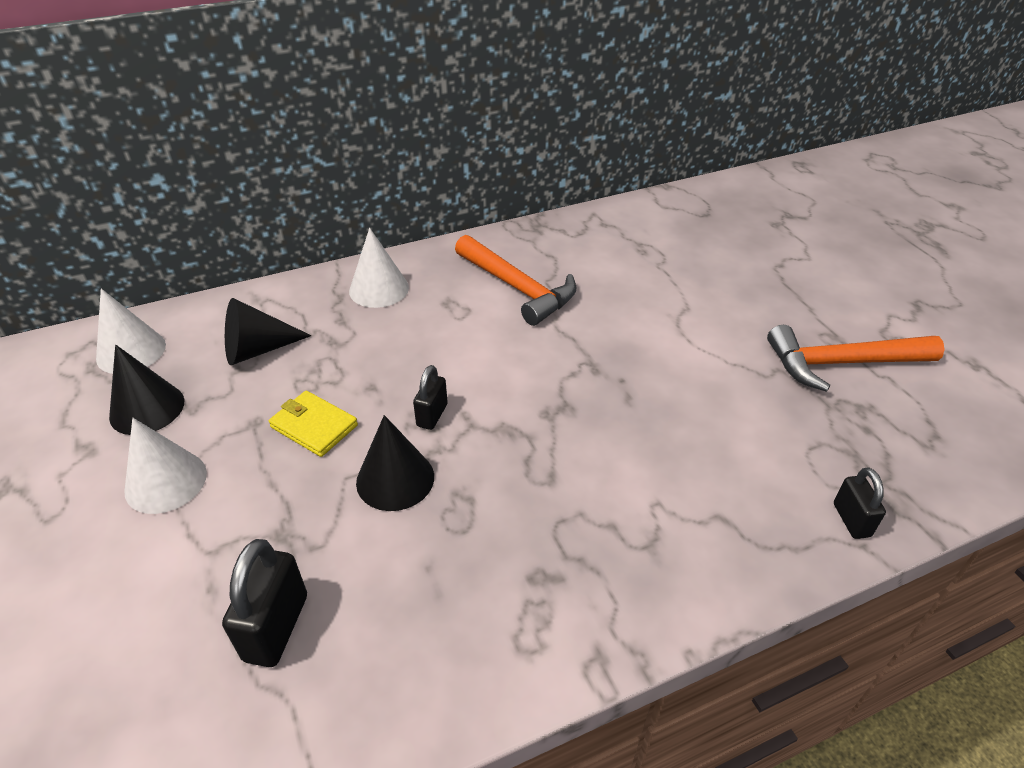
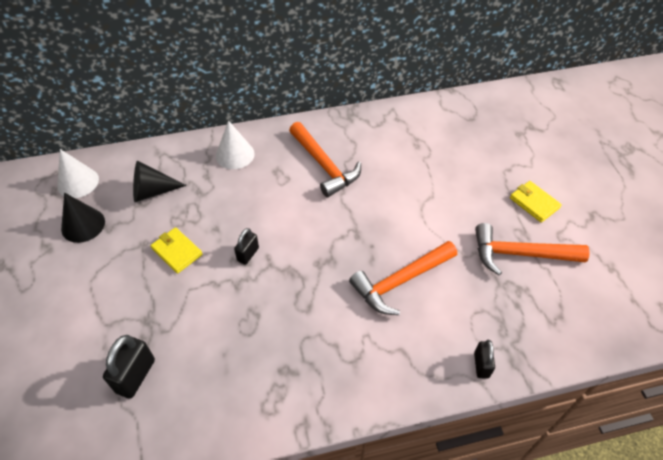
camera: 10 degrees right, 10 degrees up
(166, 481) = (88, 276): white cone -> none
(395, 479) = (217, 295): black cone -> none
(682, 421) = (400, 282): none -> orange hammer
(832, 299) = (534, 203): none -> yellow wallet

